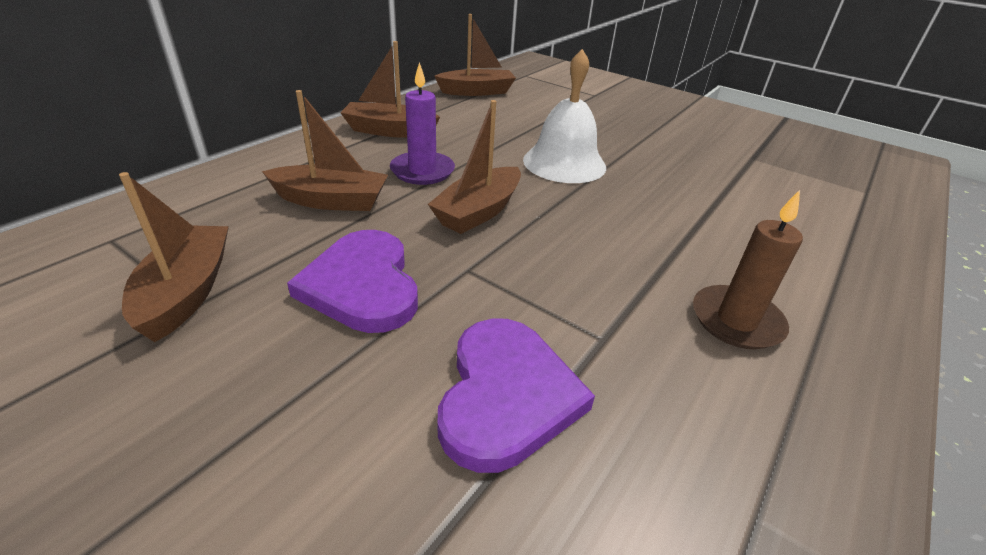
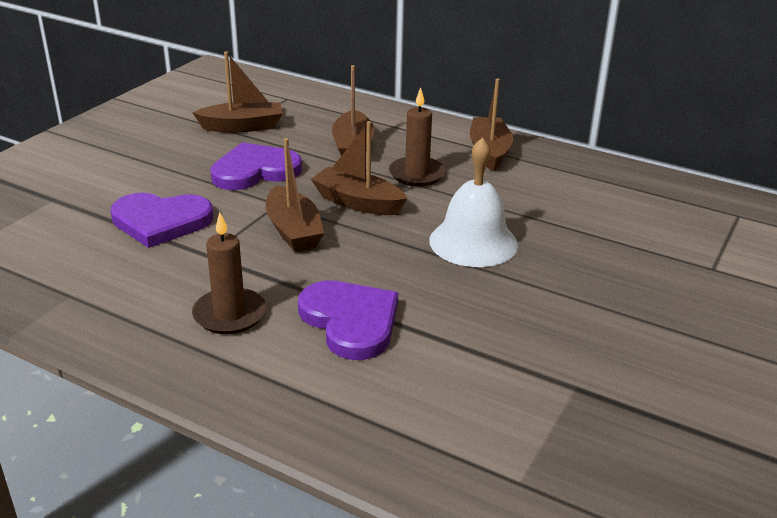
camera: 85 degrees right, 5 degrees down
(422, 171) = (417, 174): purple candle -> brown candle
(477, 91) = (637, 186): brown boat -> brown boat (293, 231)
(715, 239) = (350, 321): none -> purple heart

